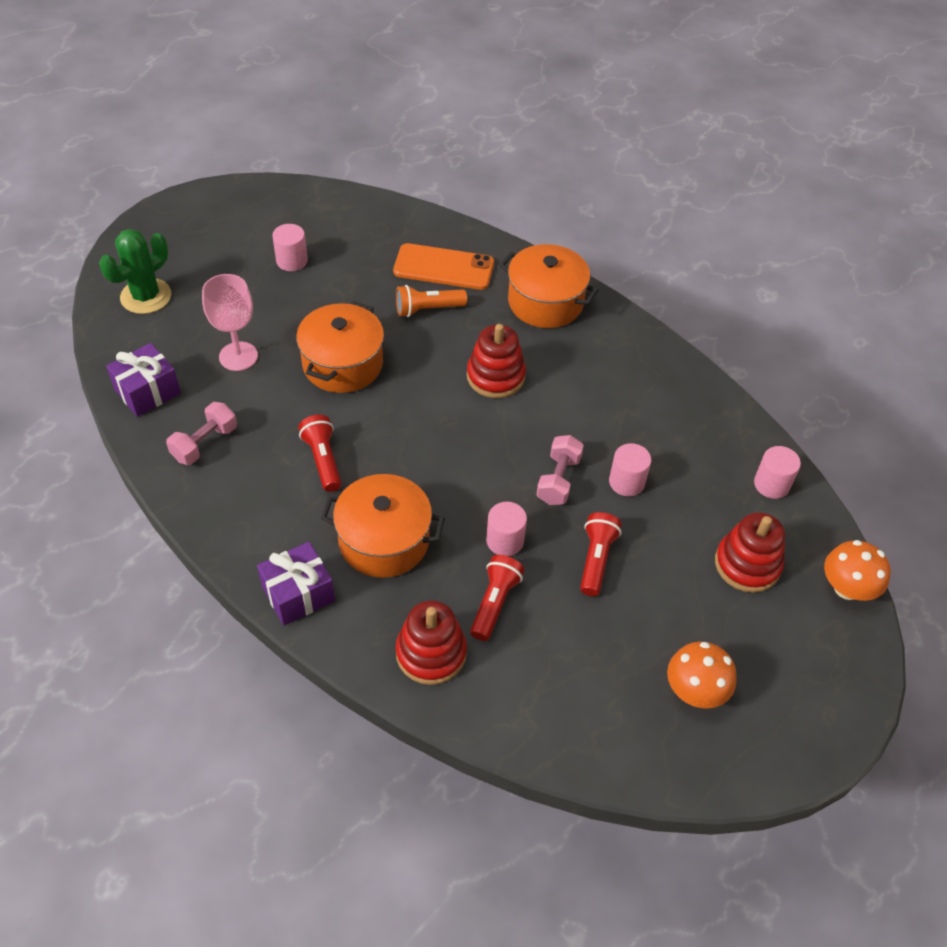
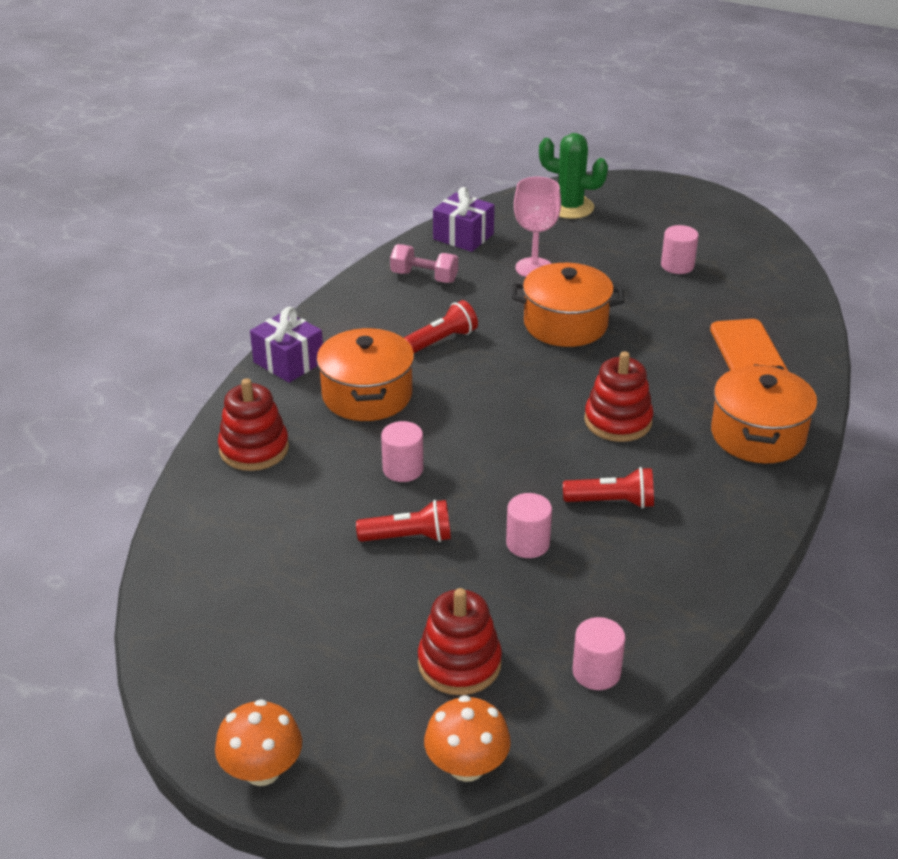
camera: 75 degrees right, 15 degrees down
(428, 309) = (679, 358): orange flashlight -> none
(494, 603) = (324, 477): red flashlight -> red flashlight (612, 502)
(558, 480) = (501, 491): pink dumbbell -> none
(695, 690) = (270, 640): orange mushroom -> orange mushroom (262, 770)

